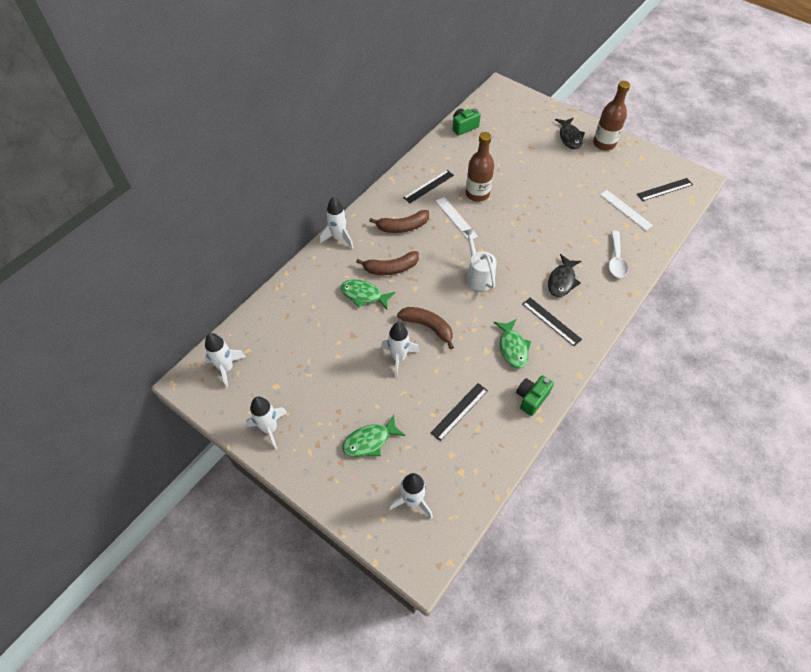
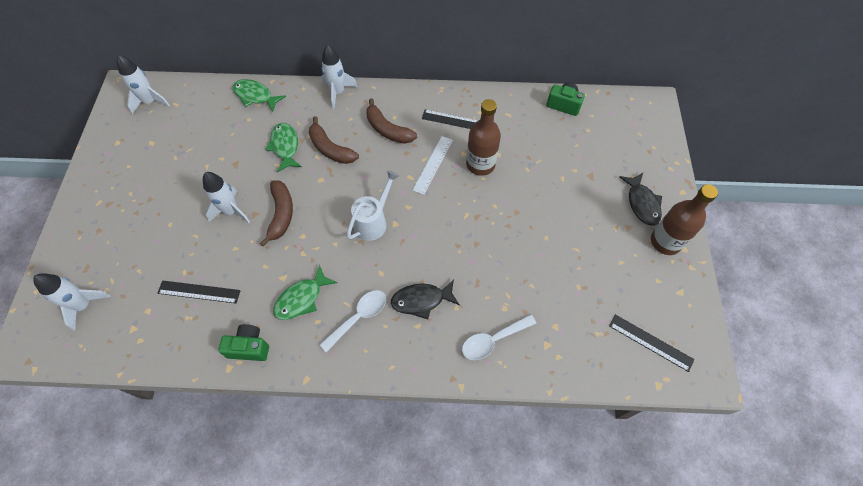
camera: 55 degrees right, 5 degrees up
(270, 429) = (107, 163): white rocket -> none
(370, 441) = (130, 239): green fish -> green fish (255, 96)
(551, 321) = (359, 317): black ruler -> white spoon
(570, 137) = (642, 203): black fish -> black fish turned 60 degrees counterclockwise
(625, 210) = (578, 314): white ruler -> none

